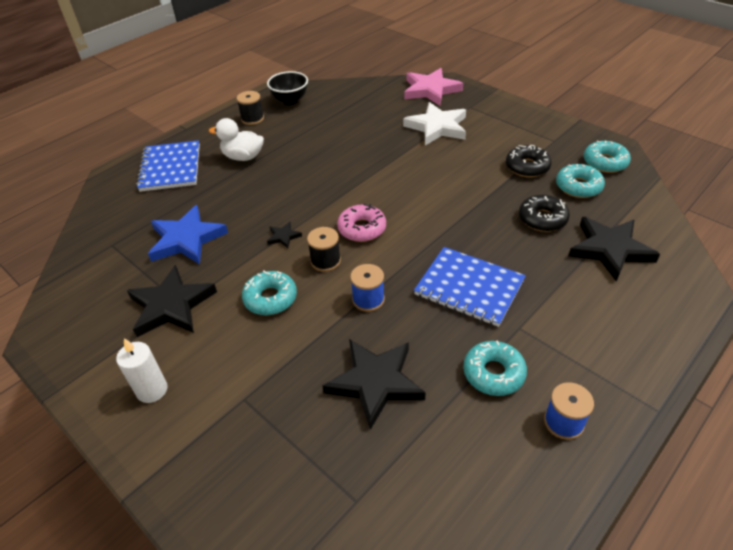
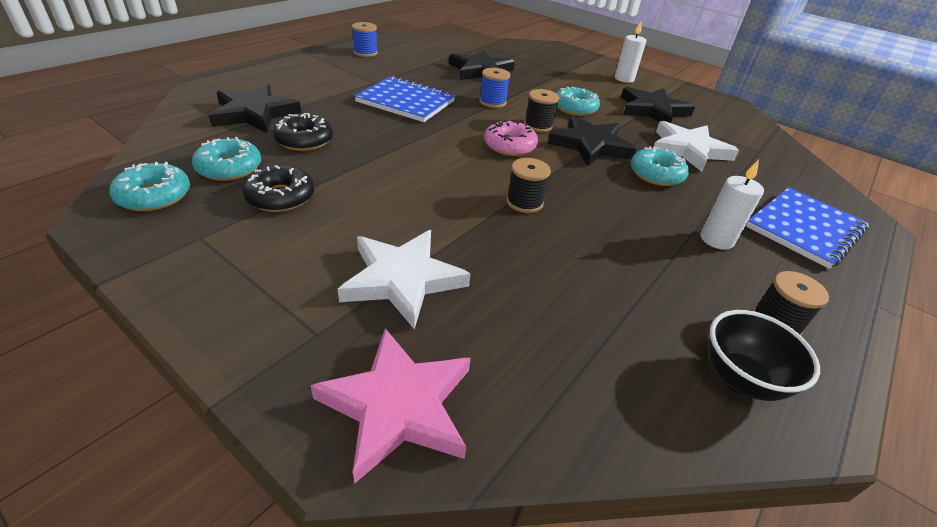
camera: 170 degrees right, 5 degrees down
(170, 168) = (805, 229): blue notebook -> blue notebook turned 60 degrees clockwise
(186, 239) = (689, 150): blue star -> white star
(243, 157) = (716, 239): white duck -> white candle
(283, 236) = (590, 145): black star -> black star, size x2.25
(362, 174) = (524, 202): none -> black spool
(493, 373) = (401, 68): turquoise donut -> turquoise donut (656, 174)

